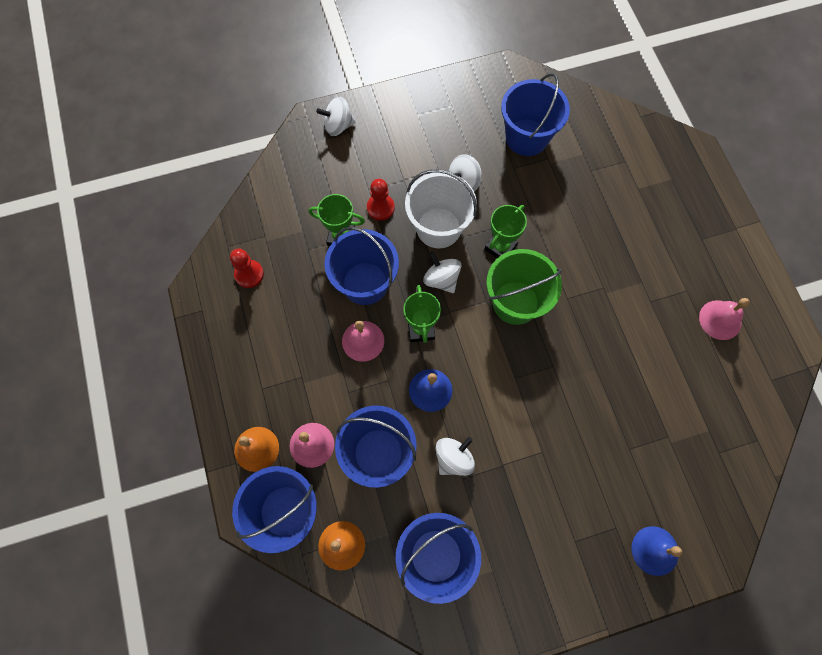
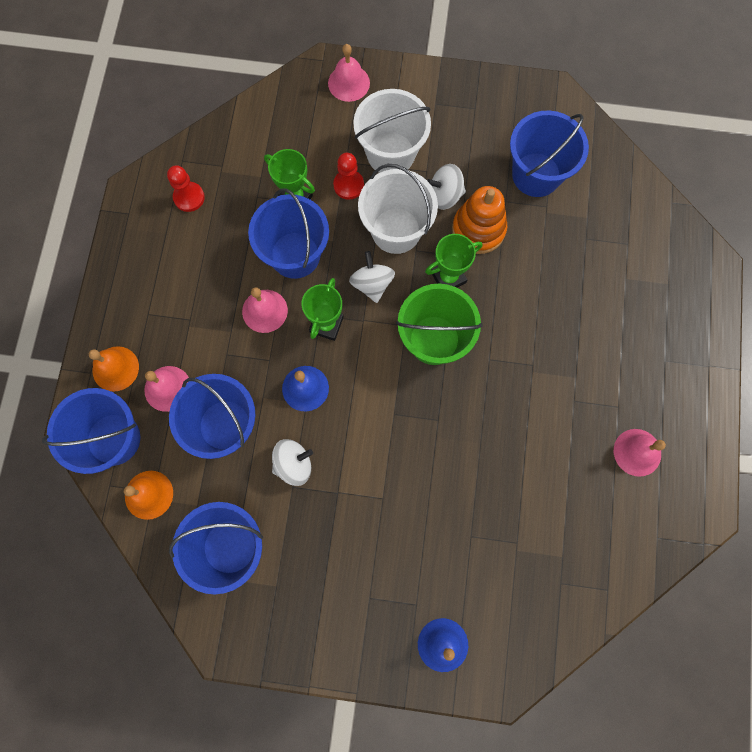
camera: 25 degrees right, 5 degrees up
(338, 126) = (349, 83): white spinning top -> pink bell
(402, 168) = (391, 154): none -> white bucket
(504, 199) = (478, 229): none -> orange stacking toy

